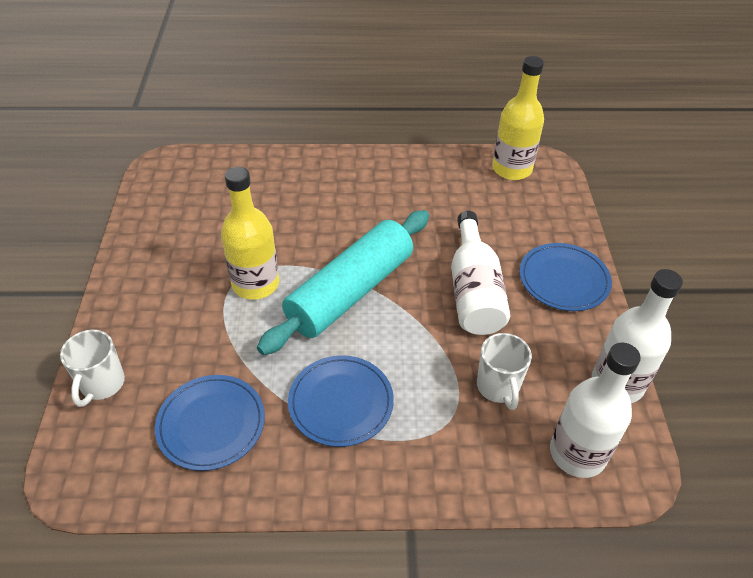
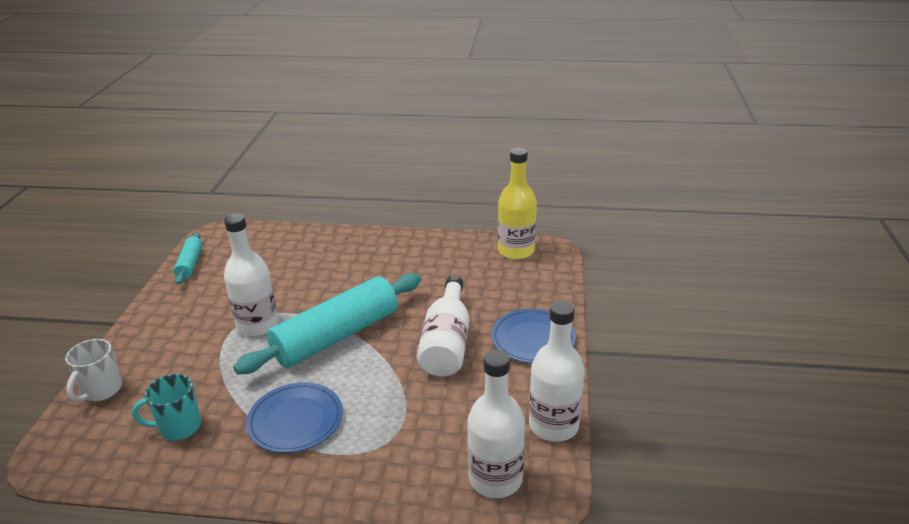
camera: 10 degrees right, 15 degrees down
(147, 208) = (190, 264): none -> turquoise rolling pin
(211, 424) = (179, 427): blue plate -> turquoise mug
(255, 284) = (258, 325): yellow bottle -> white bottle
(498, 387) = (440, 419): white mug -> none

